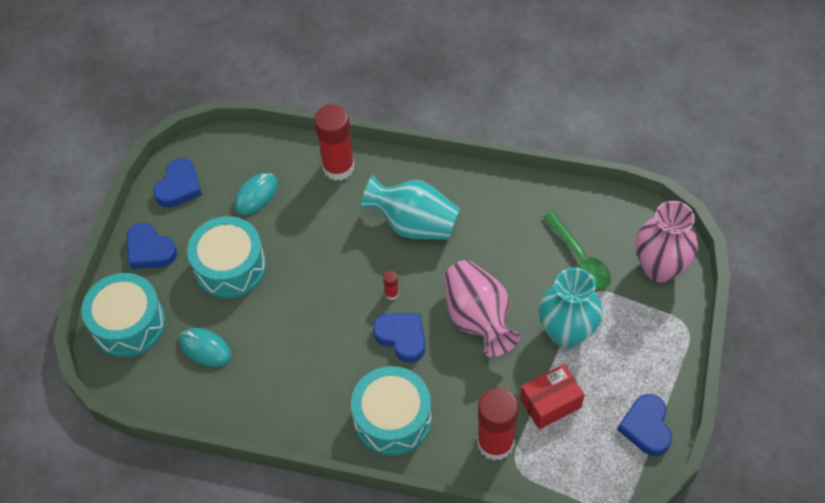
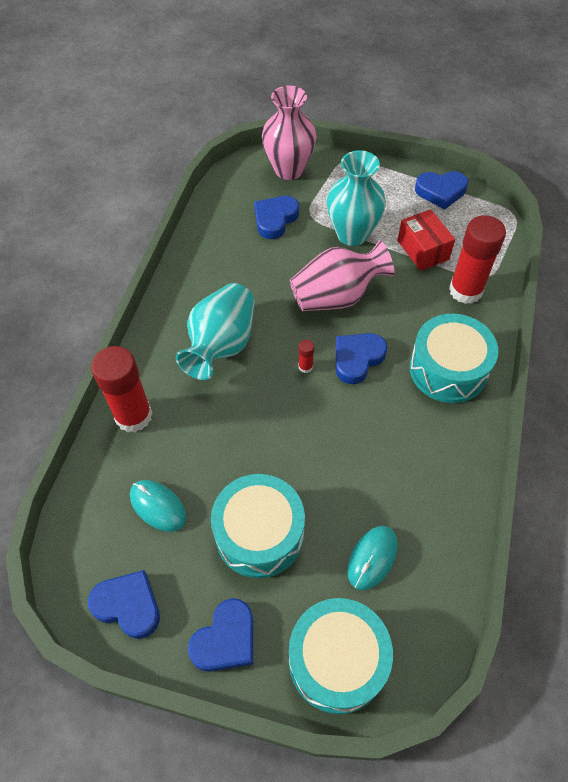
camera: 90 degrees left, 0 degrees up
(580, 258) = (275, 219): green spoon -> blue heart

